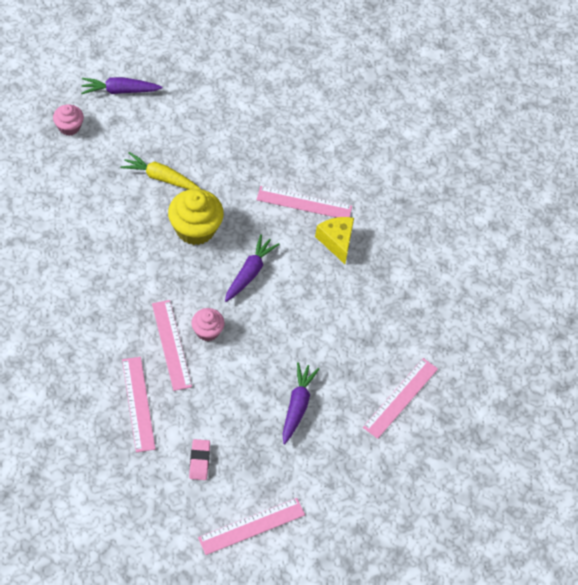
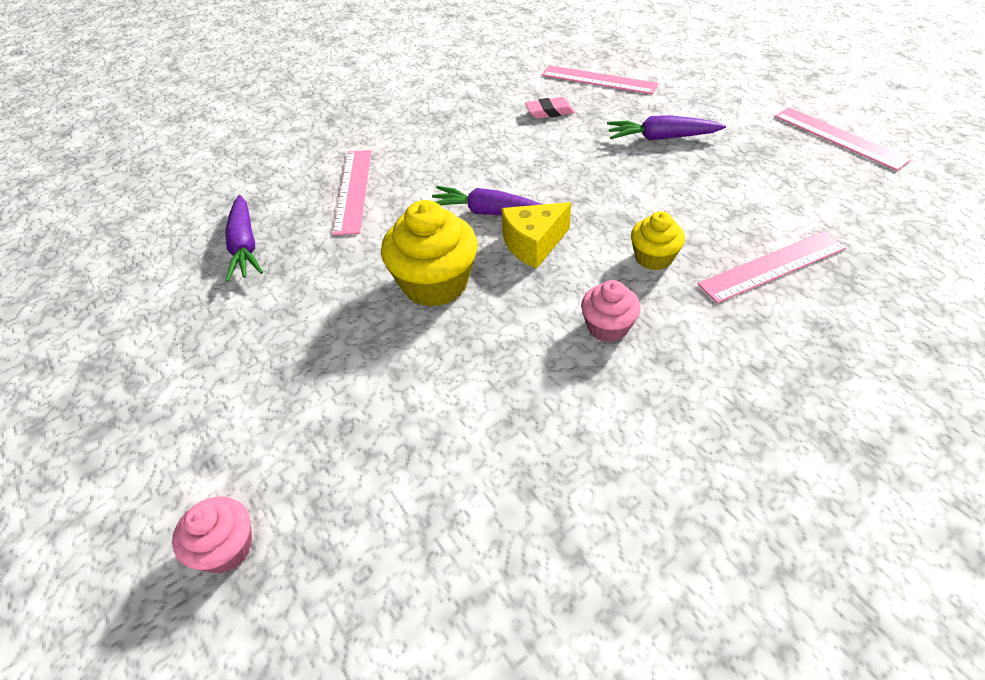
camera: 95 degrees left, 10 degrees down
(120, 91) = (119, 478): purple carrot -> purple carrot (245, 246)
(160, 177) = (340, 352): yellow carrot -> none
(171, 344) = (653, 258): pink ruler -> yellow cupcake
(199, 461) = (801, 192): pink eraser -> pink eraser (549, 112)
(207, 331) = (608, 229): pink cupcake -> pink cupcake (607, 327)
(336, 241) = (408, 154): yellow cheese -> yellow cheese (533, 244)

